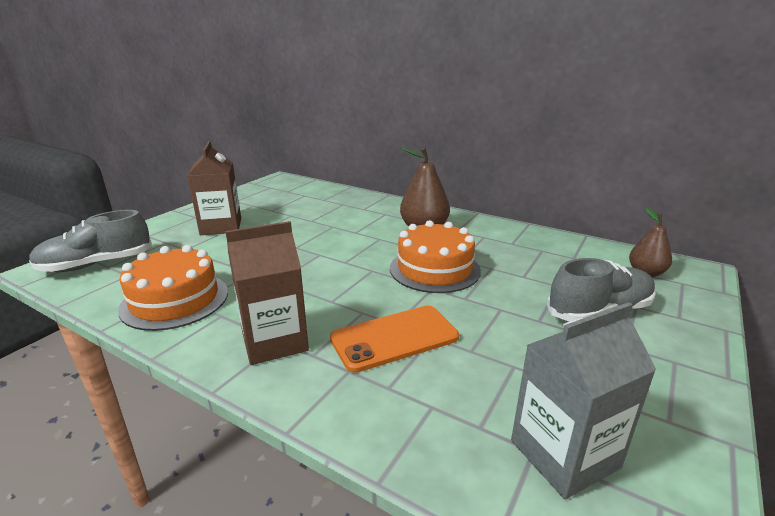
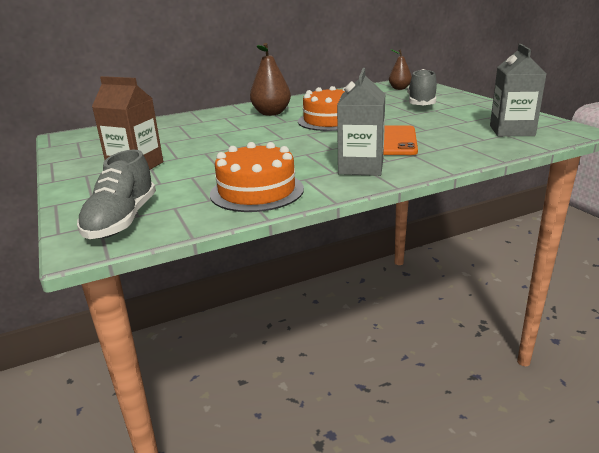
camera: 55 degrees left, 0 degrees up
(274, 341) = (361, 167): brown carton -> grey carton

